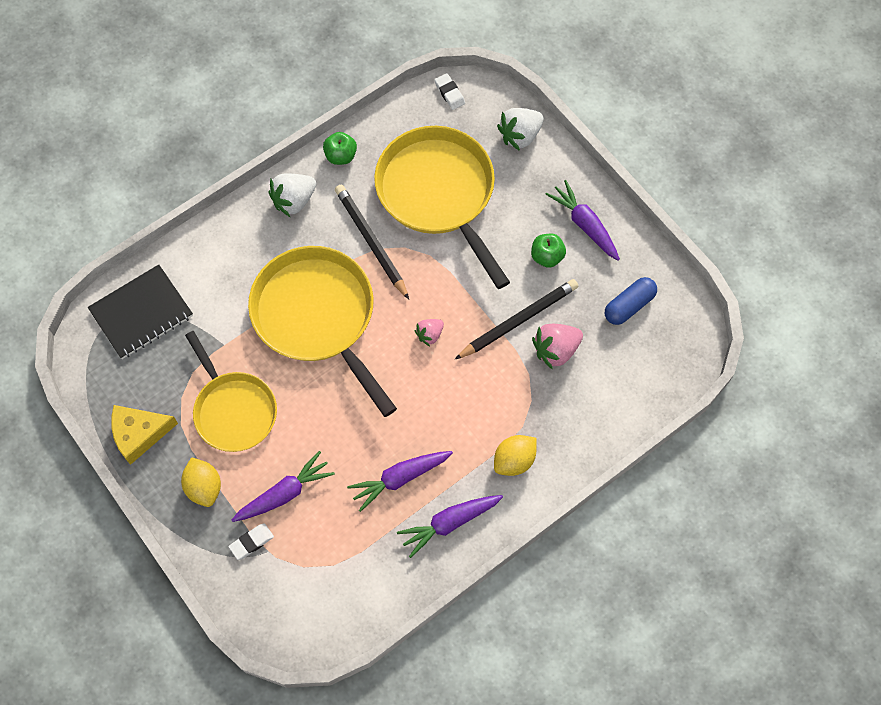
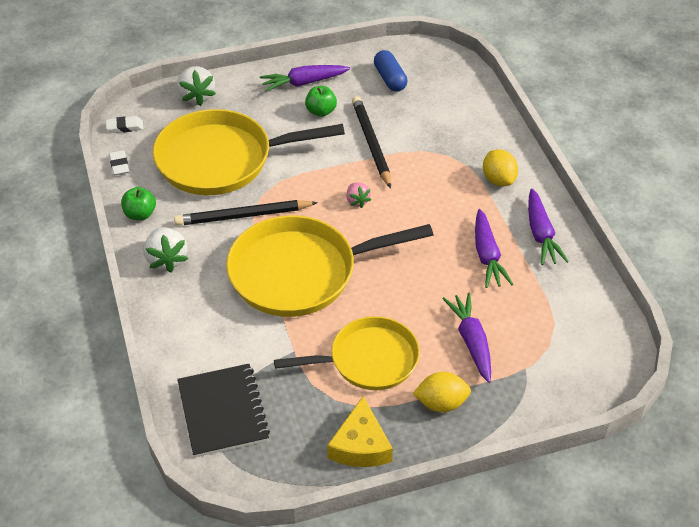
camera: 70 degrees left, 20 degrees down
(251, 542) = (512, 379): white eraser -> white eraser (119, 165)
(556, 350) = (409, 129): pink strawberry -> none

